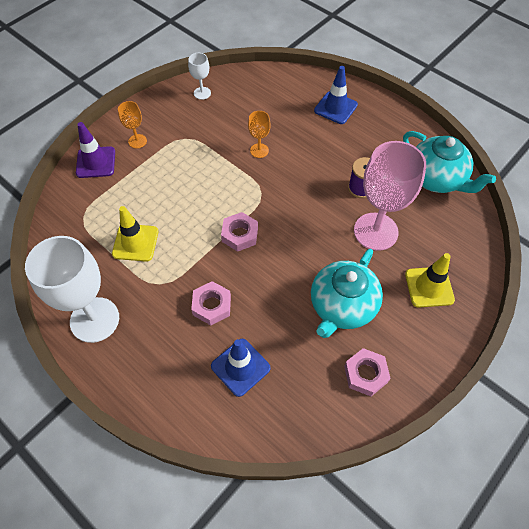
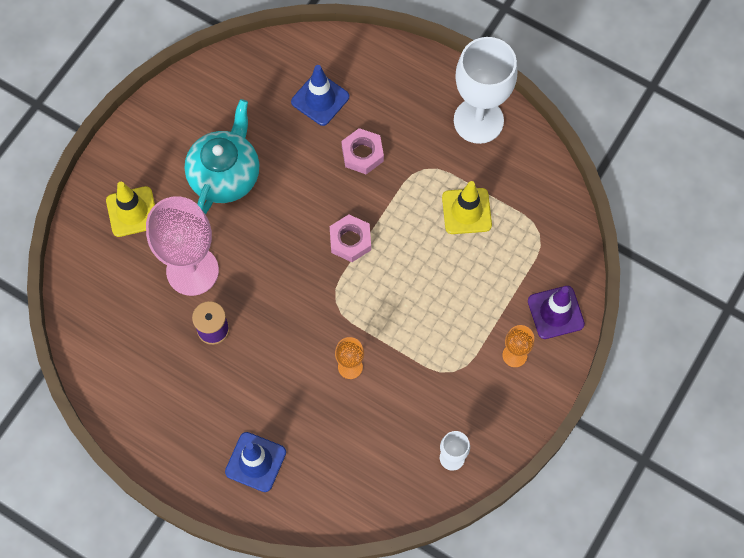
camera: 170 degrees right, 10 degrees up
(365, 374) = (197, 112): pink nut -> none
(436, 179) = (117, 360): turquoise teapot -> none

